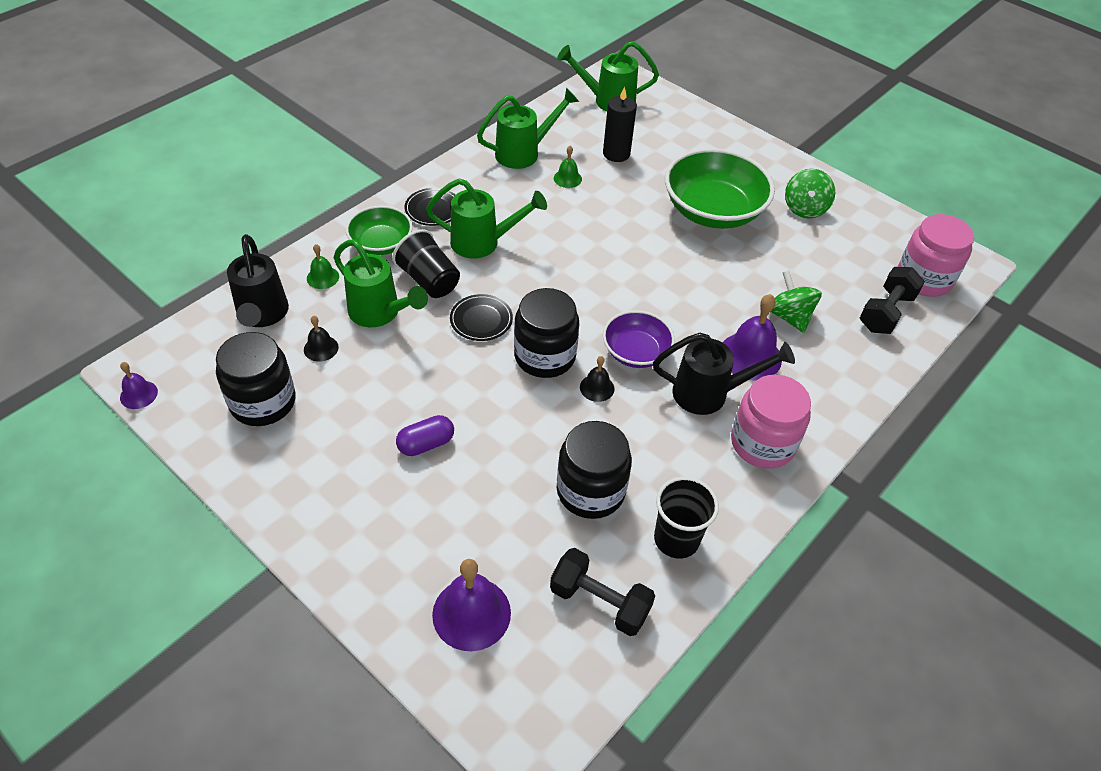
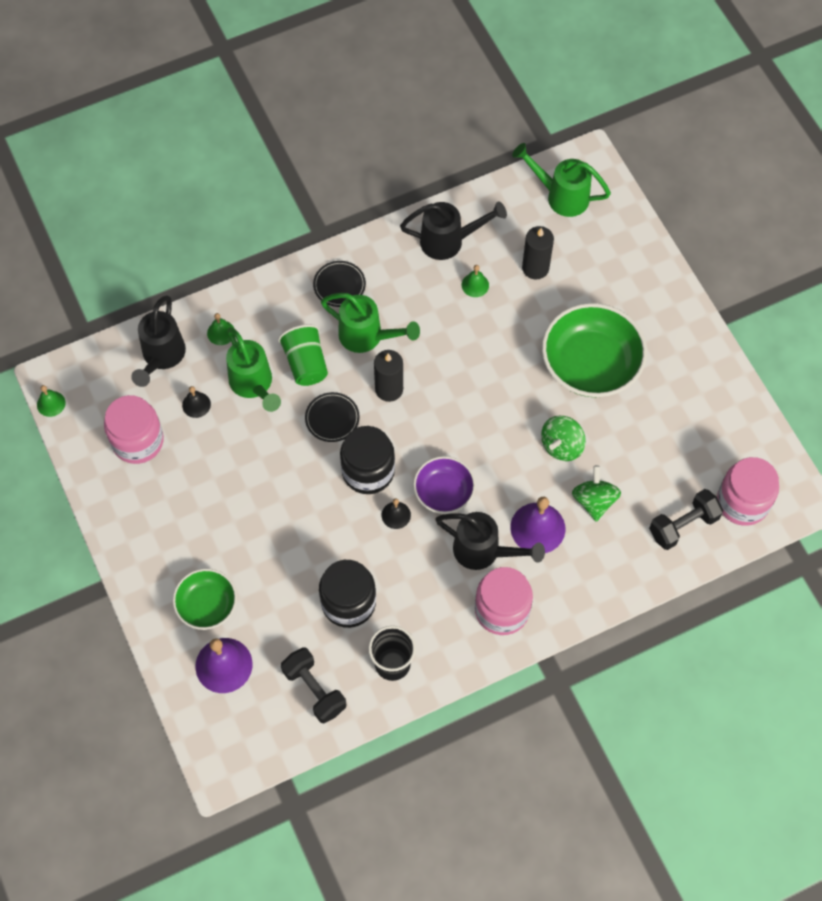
camera: 25 degrees right, 15 degrees up
(138, 394) = (51, 403): purple bell -> green bell
(263, 402) = (138, 441): black jar -> pink jar
(381, 244) = (281, 311): green bowl -> green bowl (207, 605)
(426, 444) = (244, 520): purple capsule -> none
(429, 280) = (306, 363): black cup -> green cup
(524, 153) = (449, 241): green watering can -> black watering can
(528, 279) = (389, 389): none -> black candle
(804, 208) = (680, 389): green spinning top -> green spinning top (561, 446)

